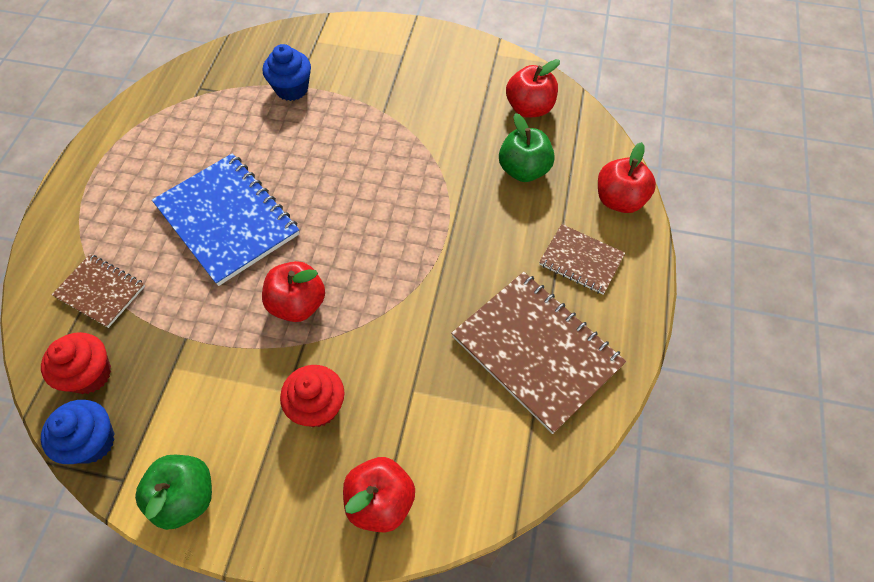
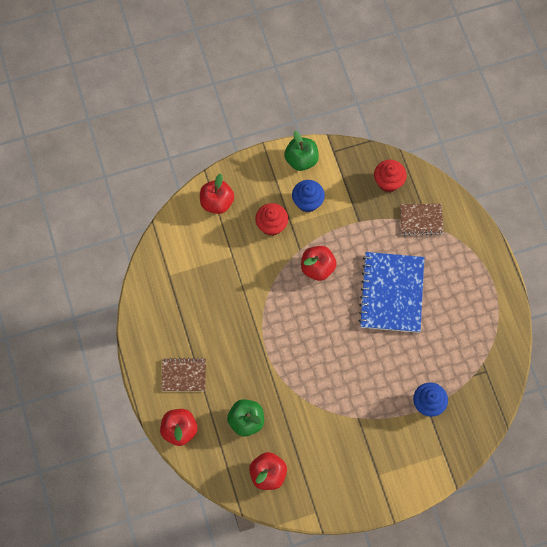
camera: 150 degrees right, 10 degrees up
(92, 441) = (360, 157): blue cupcake -> blue cupcake (307, 202)
(227, 220) = (391, 293): blue notebook -> blue notebook turned 75 degrees clockwise
(536, 351) = (182, 309): brown notebook -> none

